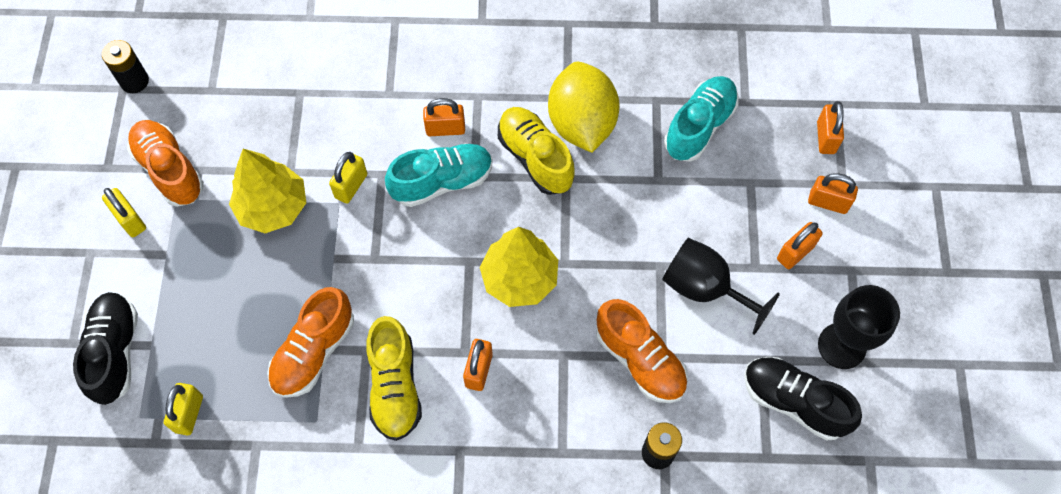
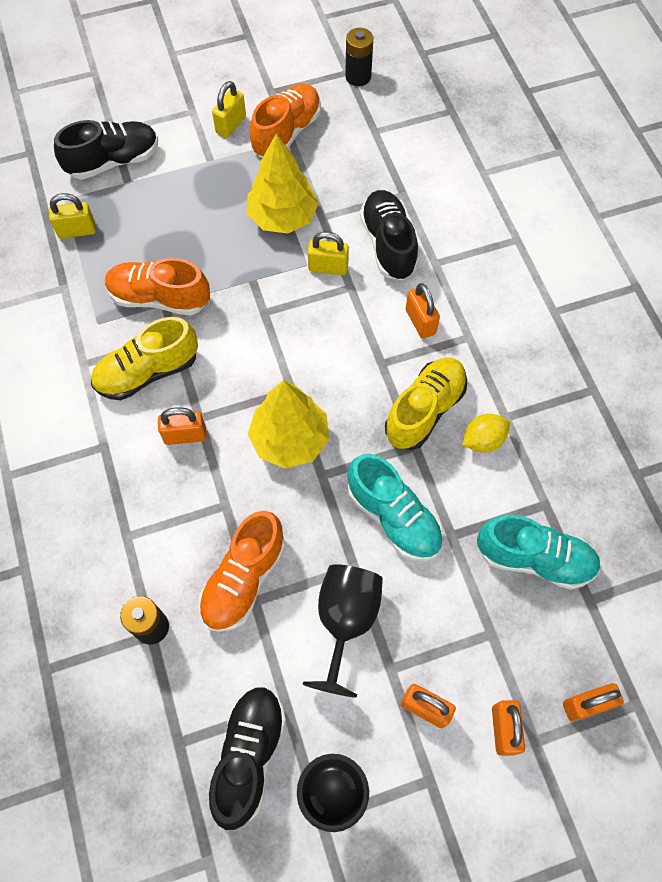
camera: 70 degrees right, 0 degrees up
(350, 125) = (388, 244): none -> black shoe
(442, 182) = (363, 339): turquoise shoe -> turquoise shoe (394, 517)
(581, 123) = (483, 440): yellow lemon -> yellow lemon, size x0.49

